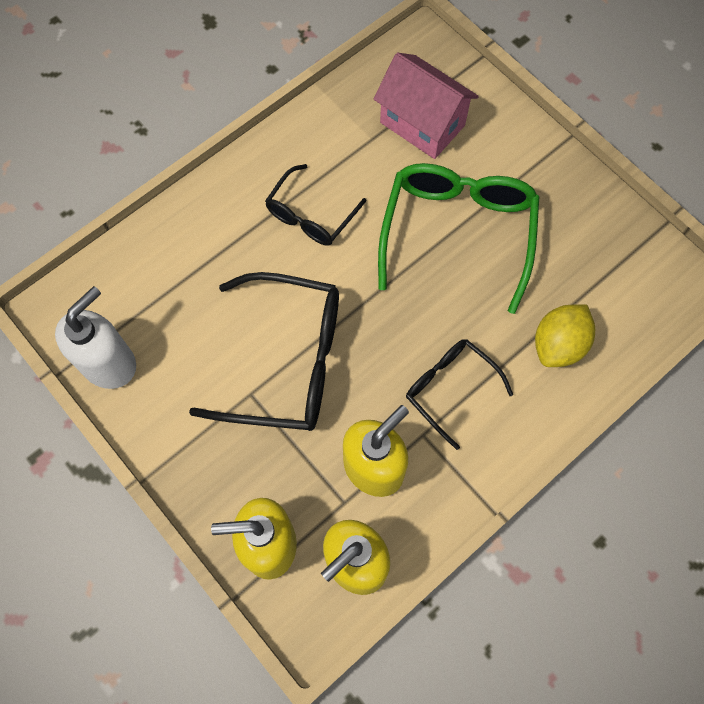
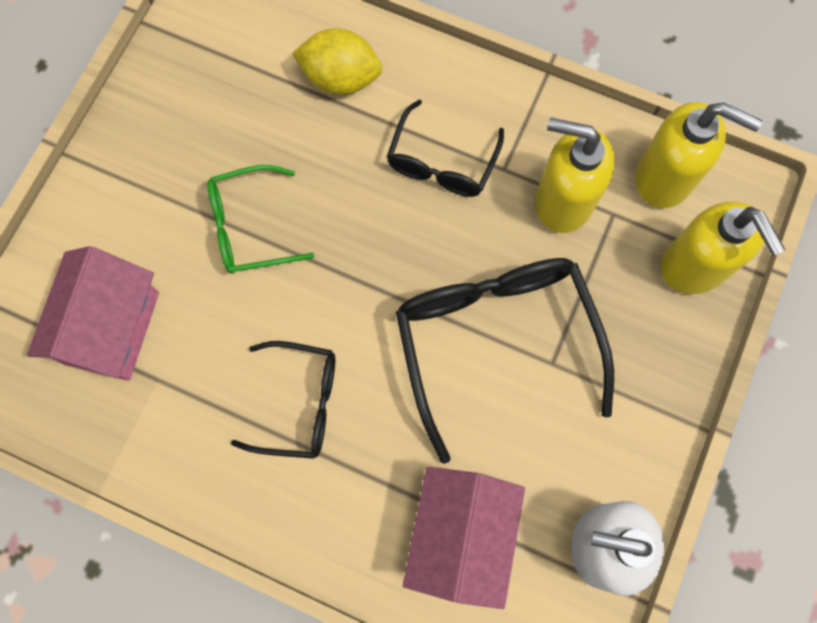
camera: 115 degrees left, 5 degrees up
(168, 277) = (460, 536): none -> pink house
(458, 232) = (249, 227): green glasses -> green glasses, size x0.57

